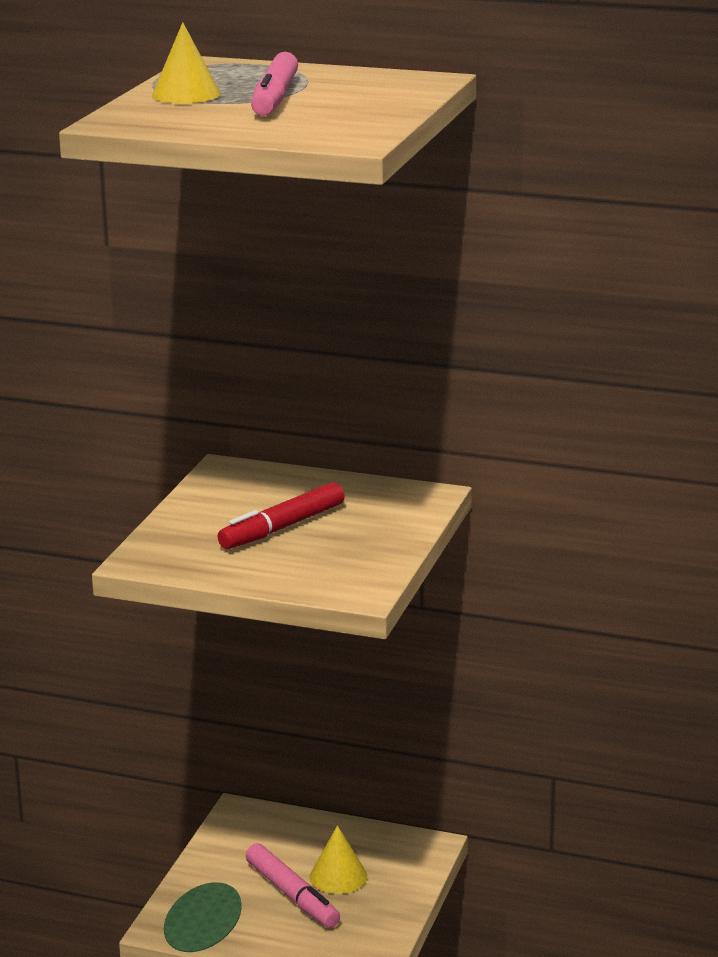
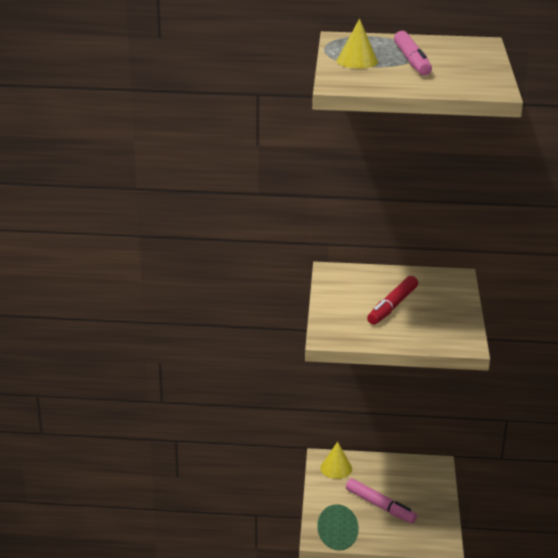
camera: 15 degrees left, 5 degrees up
(338, 876) = (399, 491): yellow cone -> yellow cone (336, 468)

